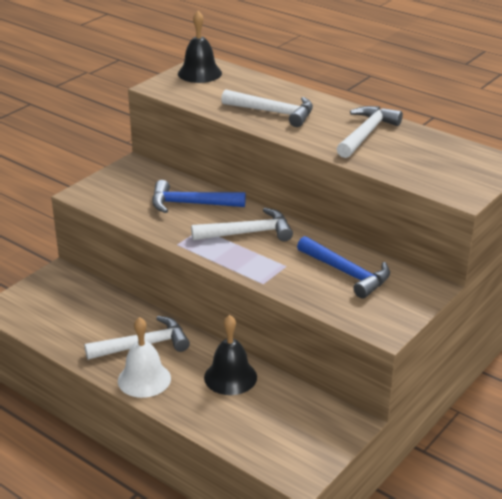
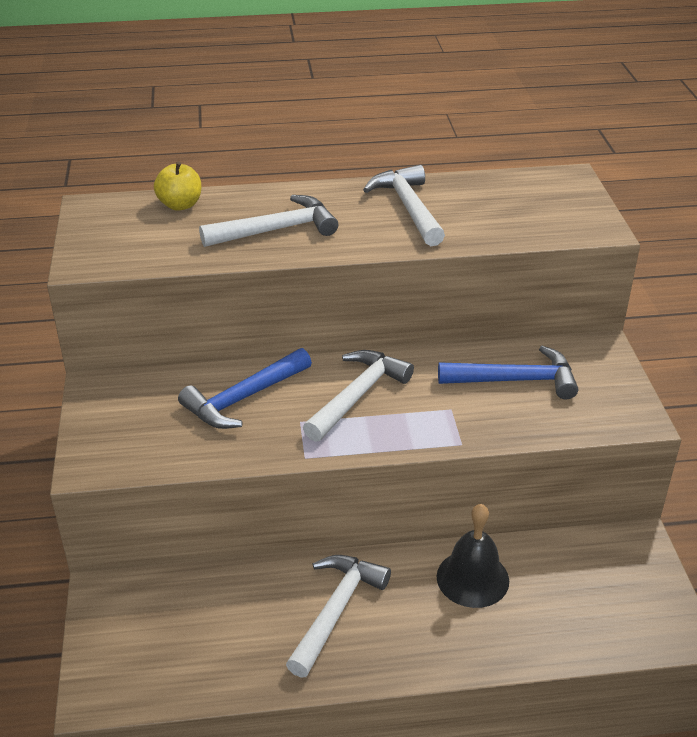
camera: 45 degrees left, 5 degrees up
(144, 379) = (396, 651): white bell -> none
(199, 73) = (107, 221): black bell -> none
(247, 80) = (180, 205): none -> yellow apple

